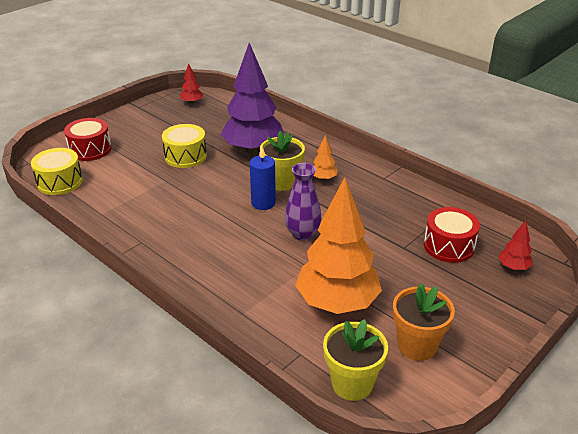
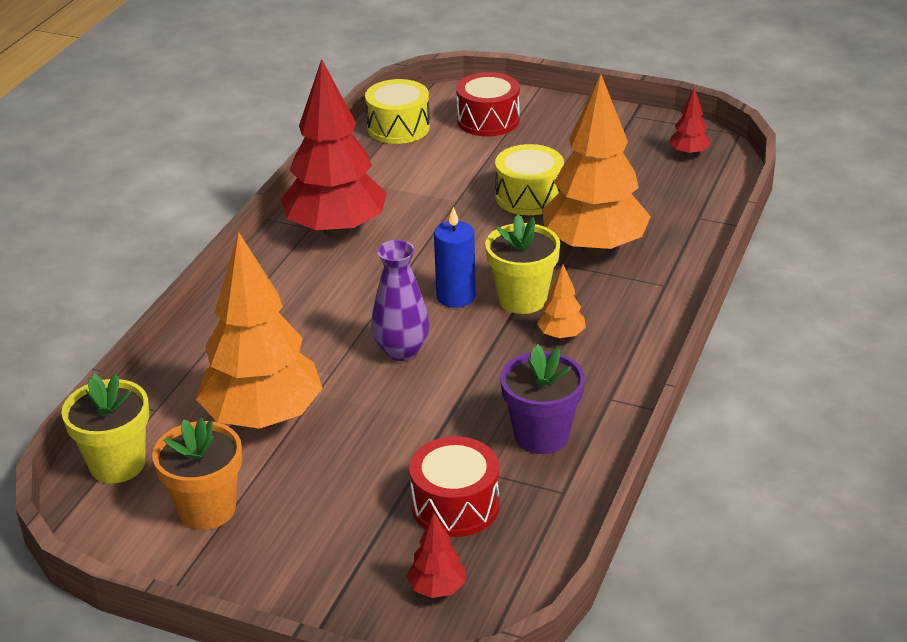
camera: 70 degrees right, 0 degrees up
(155, 232) = (336, 230): none -> red tree
(253, 149) = (594, 248): purple tree -> orange tree
(404, 205) = (541, 436): none -> purple flower pot

